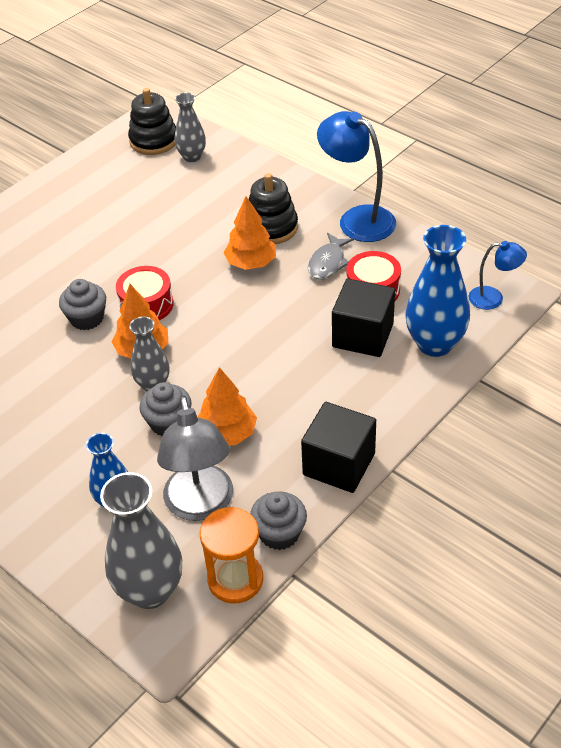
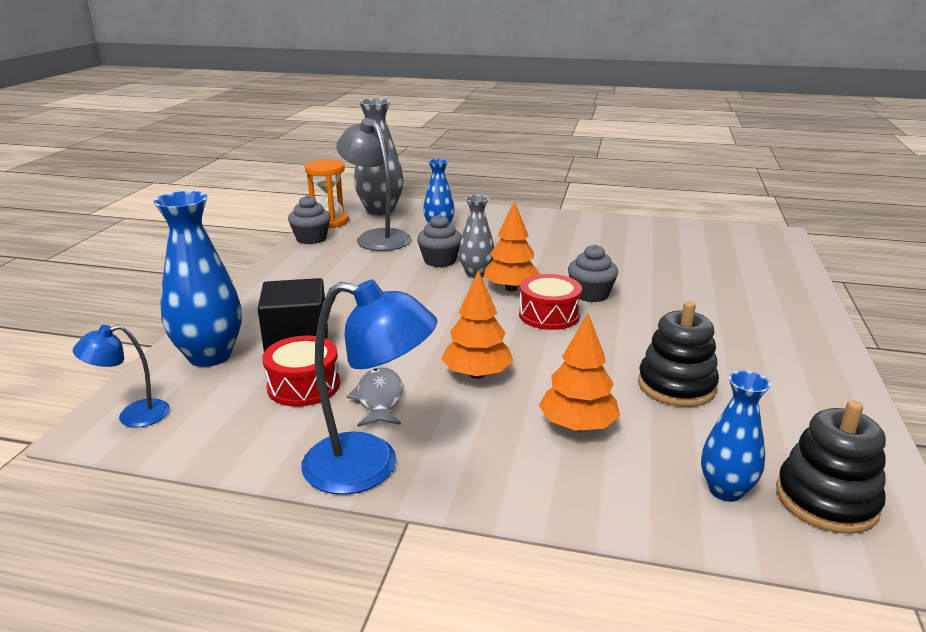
camera: 150 degrees right, 20 degrees down
(192, 157) = (725, 490): grey vase -> blue vase
(227, 433) = (386, 265): orange tree -> orange tree (577, 426)
(271, 227) = (489, 419): black stacking toy -> black stacking toy (676, 386)
(339, 464) = (282, 270): black cube -> none

